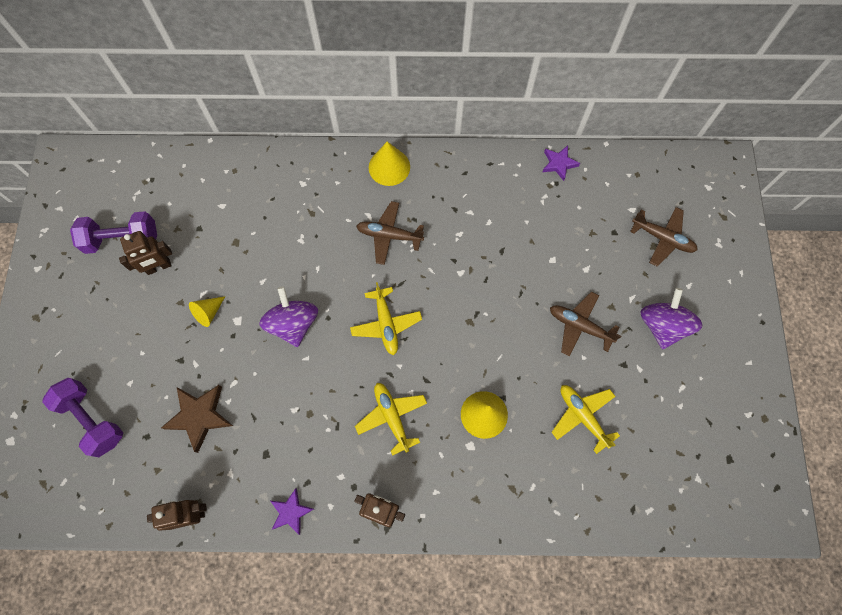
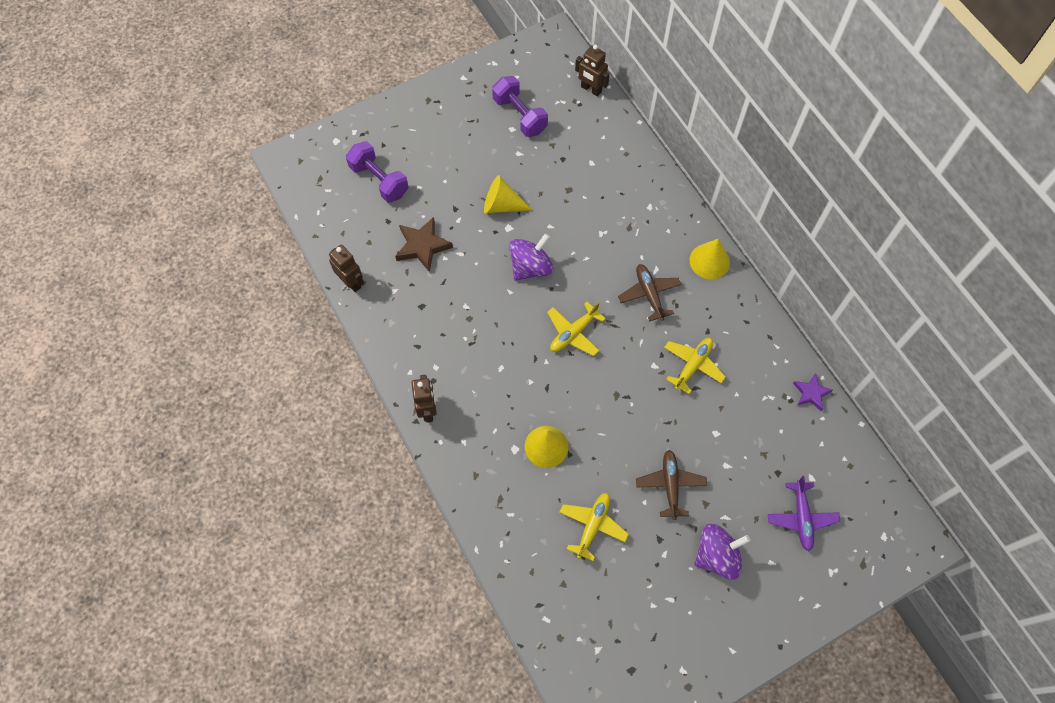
camera: 60 degrees right, 5 degrees down
(92, 420) = (379, 180): purple dumbbell -> purple dumbbell turned 60 degrees counterclockwise
(159, 267) = (515, 151): brown robot -> brown robot (591, 89)
(208, 313) = (502, 205): yellow cone -> yellow cone, size x1.53
(291, 512) = (390, 347): purple star -> none
(392, 417) = (502, 378): yellow plane -> yellow plane (693, 365)
(662, 238) = (801, 518): brown plane -> purple plane

